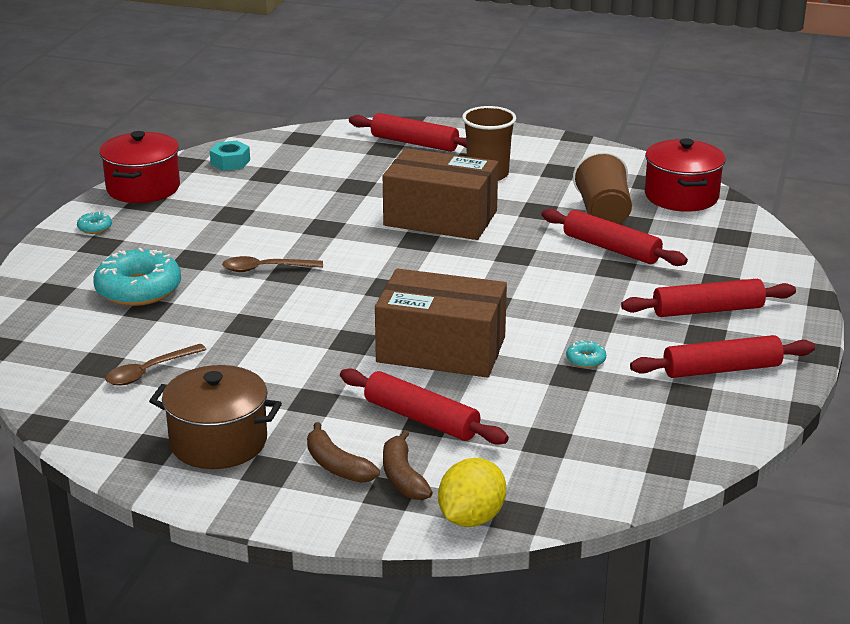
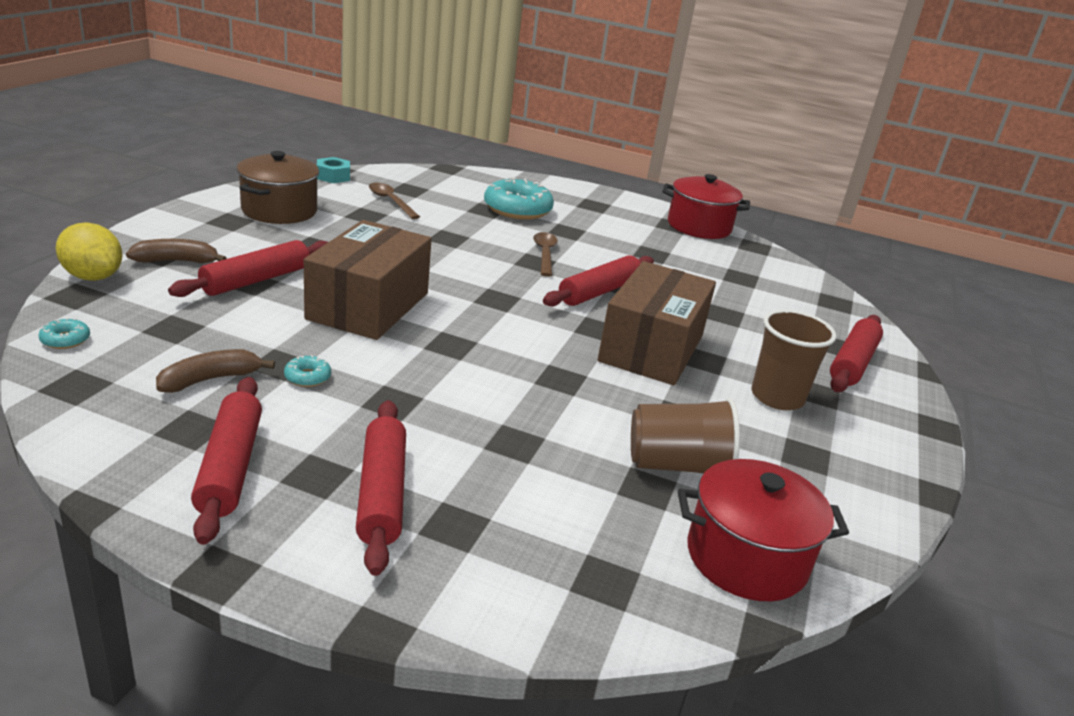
camera: 90 degrees right, 0 degrees up
(95, 228) = (623, 205): turquoise donut -> turquoise donut (65, 340)
(230, 162) = (764, 264): turquoise nut -> turquoise nut (333, 176)
(337, 466) = (214, 241): brown banana -> brown banana (210, 379)
(611, 248) = (571, 450): red rolling pin -> red rolling pin (599, 292)

